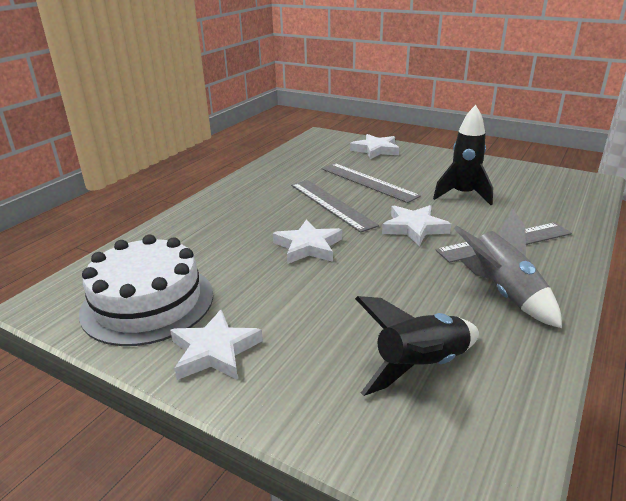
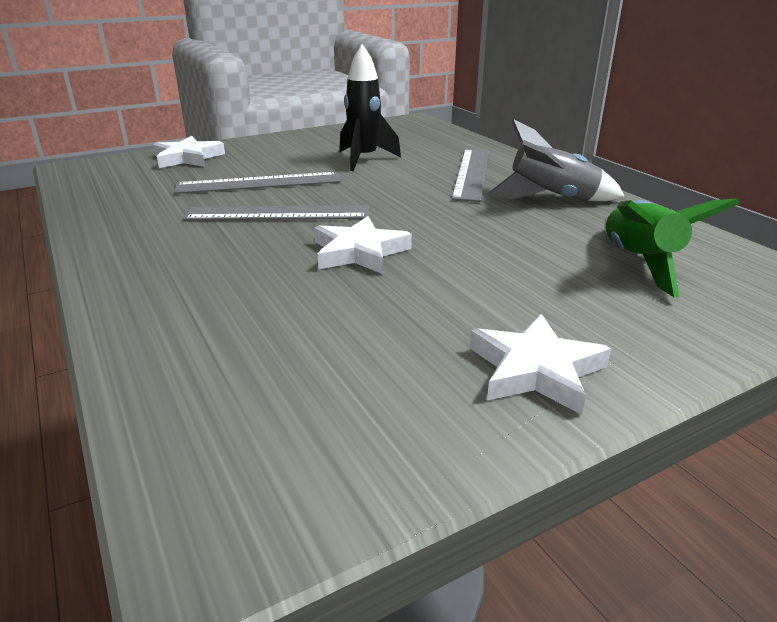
camera: 60 degrees left, 0 degrees up
(148, 302) = (359, 403): white cake -> none
(414, 228) = (396, 195): white star -> none
(420, 366) = (639, 263): black rocket -> green rocket

